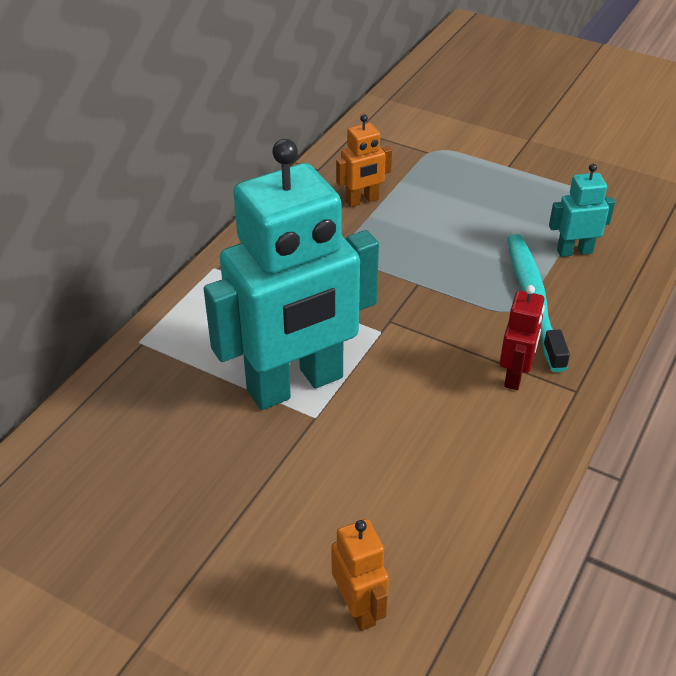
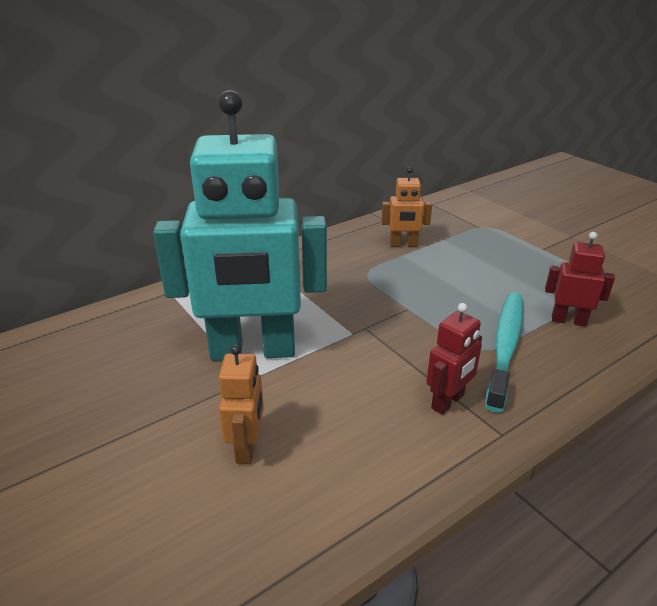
camera: 25 degrees right, 10 degrees down
(359, 608) = (150, 557): orange robot -> orange robot (247, 447)
(574, 251) = (568, 320): turquoise robot -> red robot

